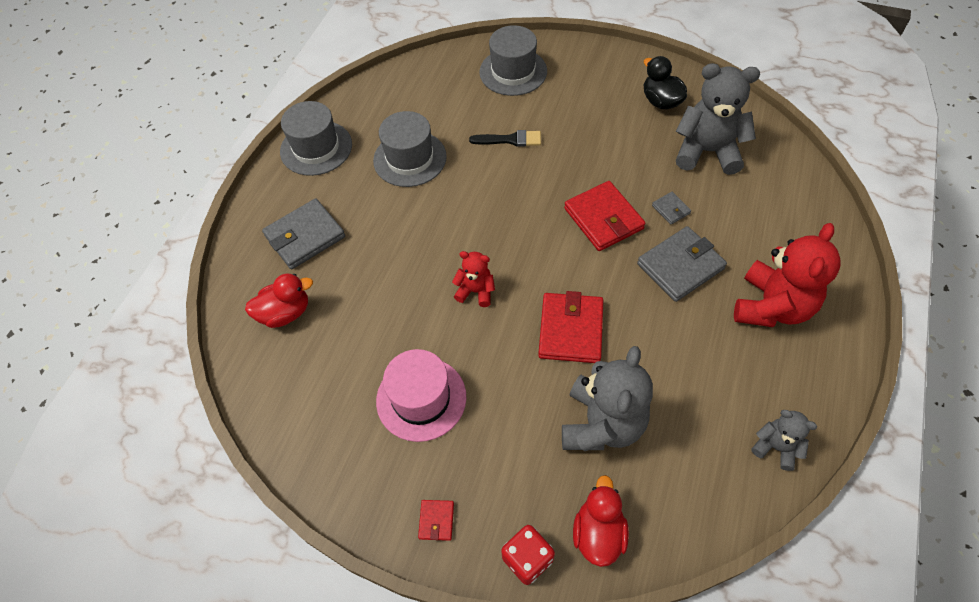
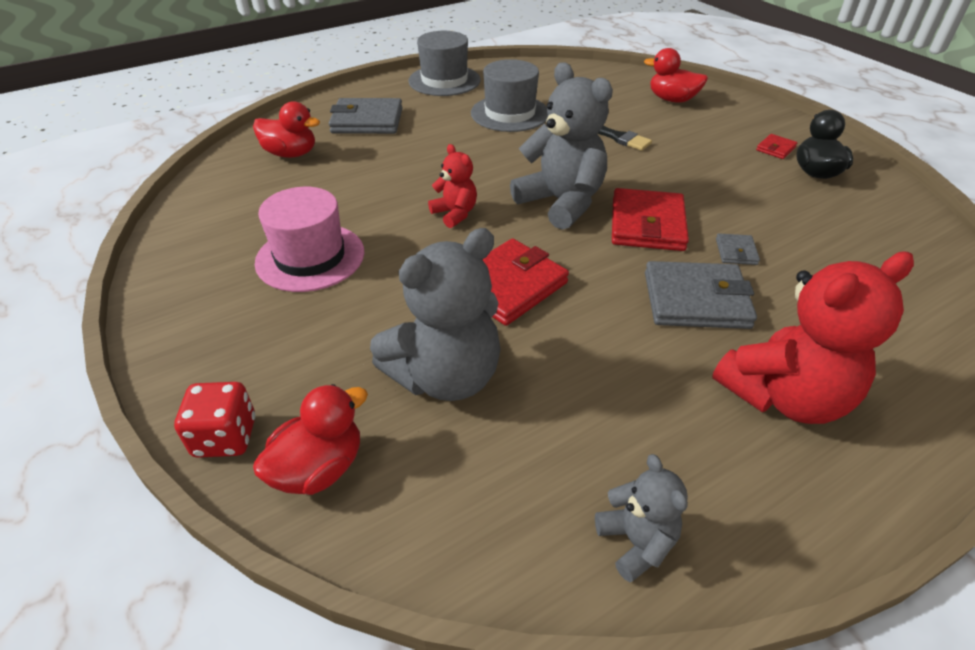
camera: 35 degrees right, 15 degrees down
(436, 520) = (198, 348): red wallet -> red wallet (775, 149)
(513, 72) = (672, 100): grey hat -> red duck
(707, 151) = (834, 228): grey teddy bear -> grey teddy bear (561, 202)

